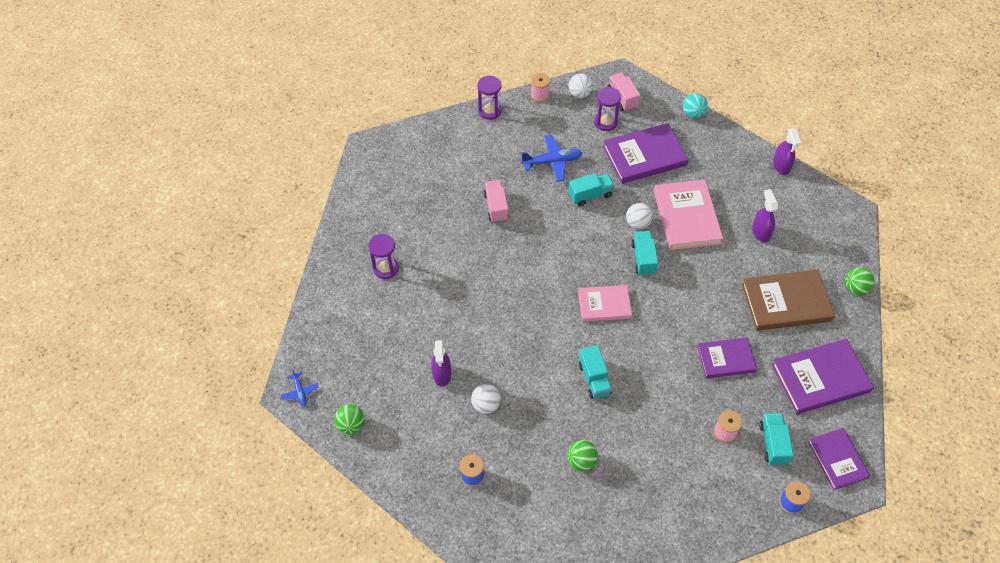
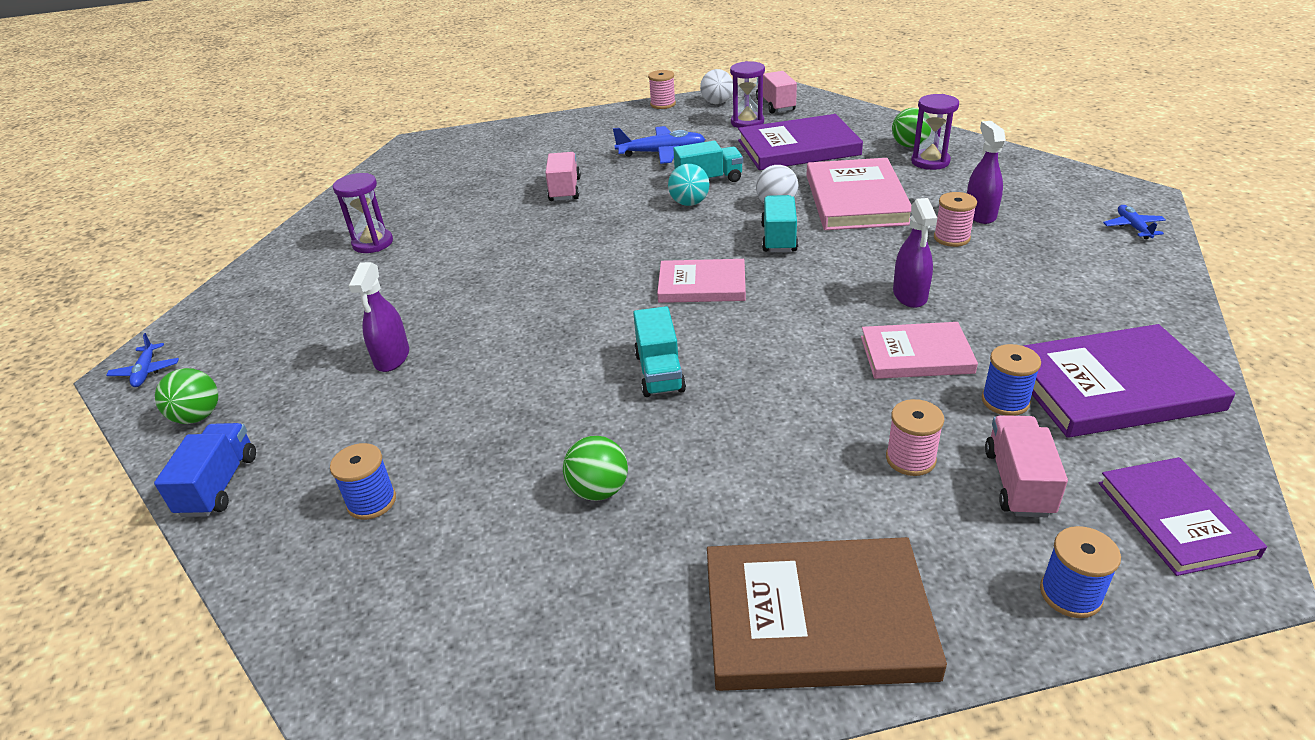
camera: 10 degrees right, 20 degrees down
(389, 471) = (219, 485): none -> blue truck
(486, 405) = (448, 399): white ball -> none
(490, 111) = (591, 116): purple hourglass -> purple hourglass (930, 162)
(693, 113) = (875, 115): turquoise ball -> turquoise ball (689, 203)
(726, 359) = (916, 355): purple book -> pink book
(744, 256) = (951, 238): none -> pink spool
(769, 391) = (1005, 401): none -> blue spool
(773, 443) = (1018, 482): turquoise truck -> pink truck
(781, 166) = (1010, 155): purple spray bottle -> purple spray bottle (910, 295)
(786, 302) = (1030, 288): brown book -> brown book (816, 619)
(846, 244) = (1133, 227): none -> blue plane
(855, 288) = (1161, 274): green ball -> green ball (909, 145)

